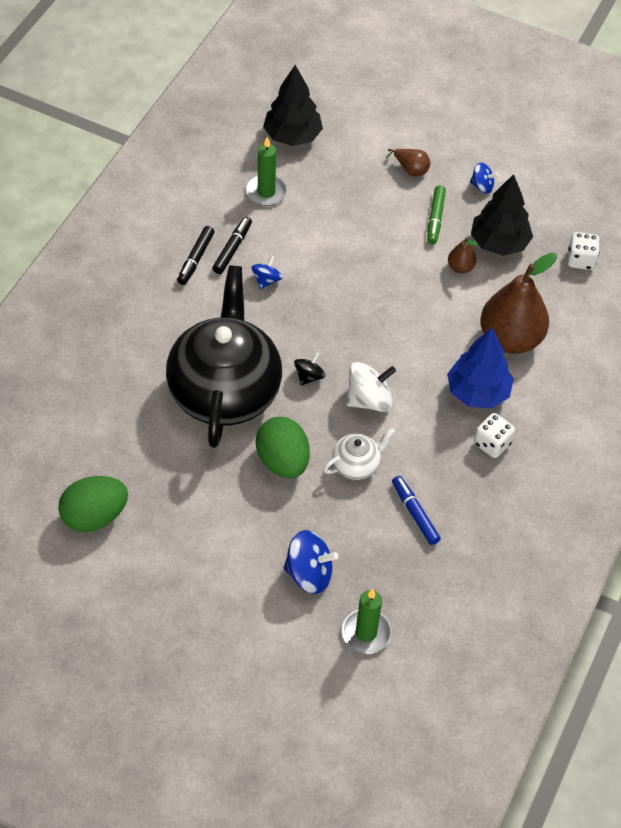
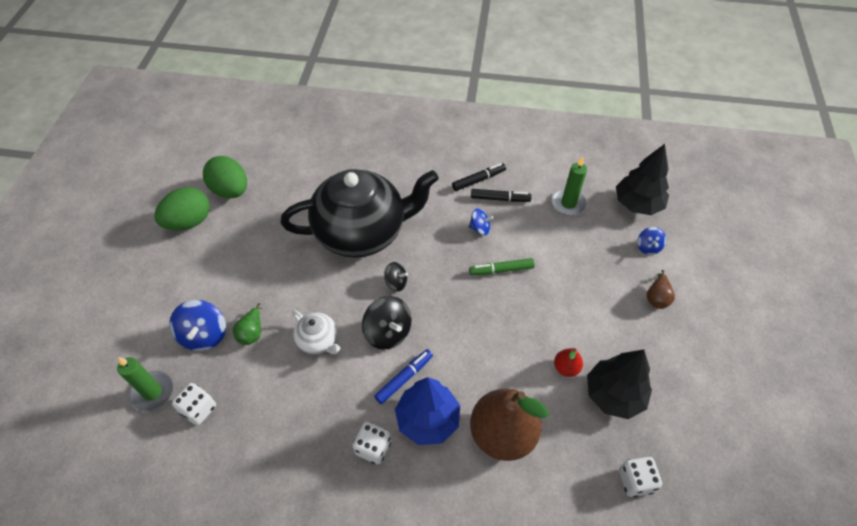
camera: 75 degrees right, 0 degrees up
(195, 259) = (478, 180): black marker -> black marker turned 150 degrees clockwise
(283, 461) = (307, 287): green egg -> green egg (189, 222)
(323, 526) = (252, 332): none -> green pear
(369, 400) = (388, 332): white spinning top -> black spinning top
(401, 590) = (199, 409): none -> white dice
(415, 513) = (279, 399): blue marker -> blue marker (404, 378)
(435, 218) = (612, 332): green marker -> green marker (501, 270)
(460, 267) = (566, 368): brown pear -> red pear
(482, 186) = (674, 362): blue spinning top -> blue spinning top (648, 247)

